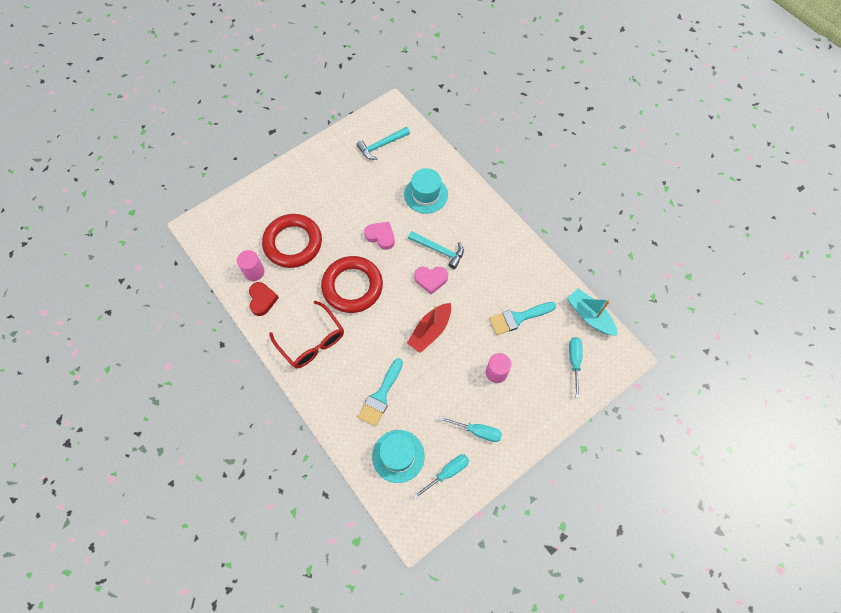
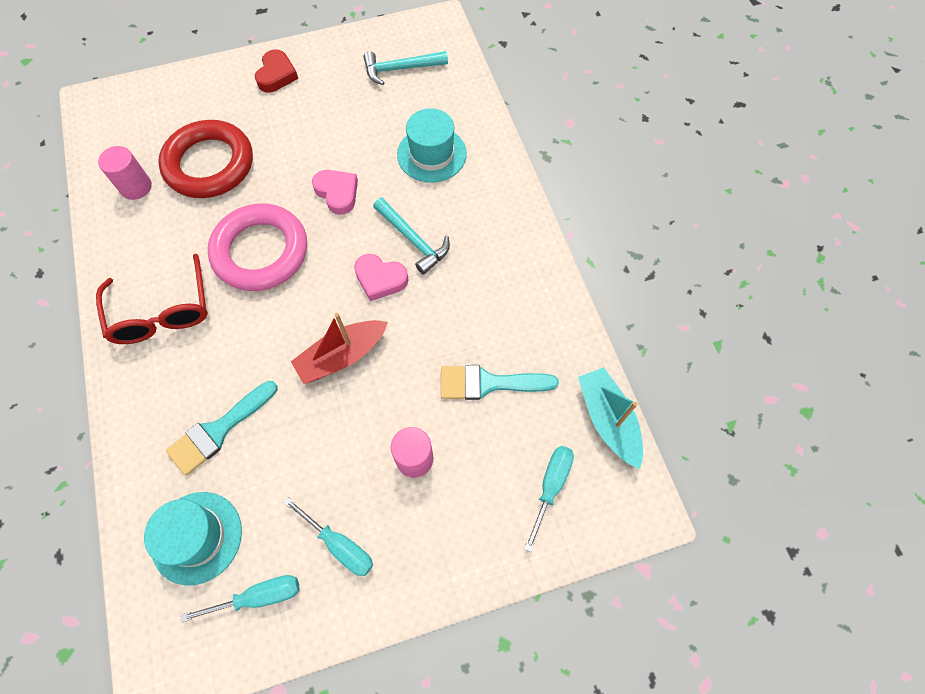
camera: 20 degrees right, 0 degrees up
(262, 300) = (126, 229): red heart -> red heart (276, 75)
(352, 286) = (260, 251): red ring -> pink ring

